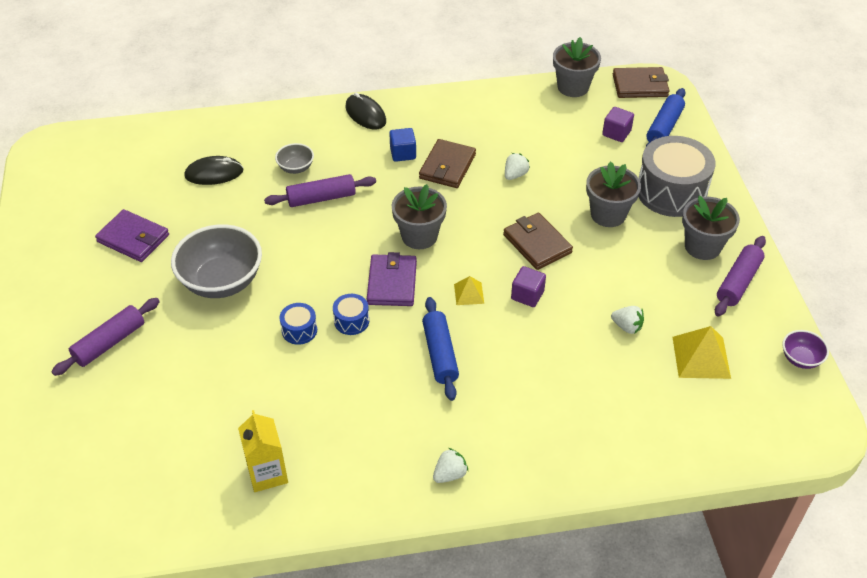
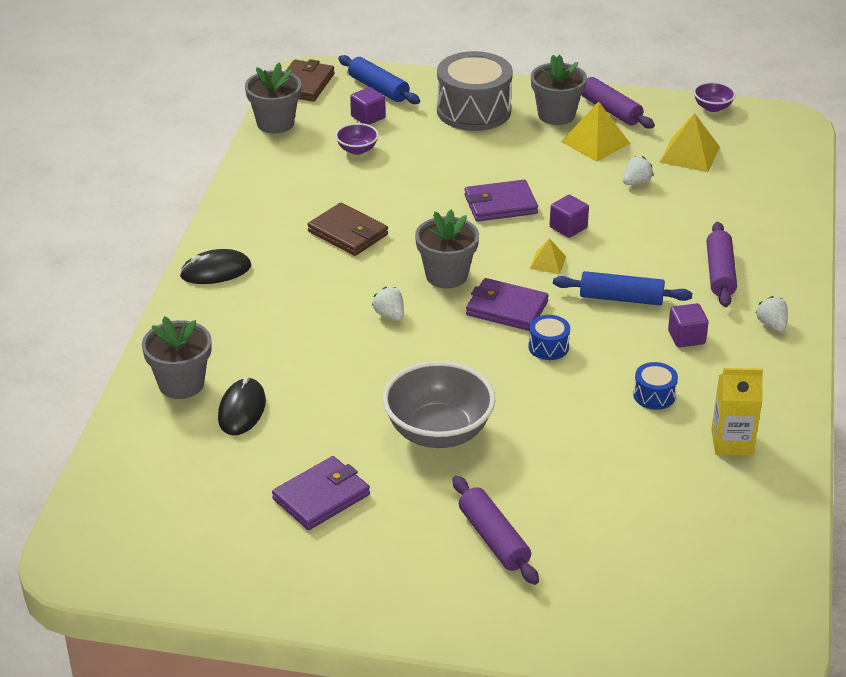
camera: 70 degrees left, 10 degrees down
(296, 168) = (276, 342): grey bowl -> none
(299, 330) = (544, 386): blue drum -> blue drum (654, 395)
(321, 198) = (342, 332): purple rolling pin -> purple rolling pin (720, 273)
(403, 153) = (305, 258): blue cube -> none
(403, 412) = (686, 337): none -> purple cube
(515, 175) = (390, 193): white strawberry -> white strawberry (389, 315)
(537, 244) = (500, 205): brown wallet -> purple wallet
(565, 140) = (357, 150): none -> purple bowl
(608, 214) = (483, 153): grey flower pot -> grey flower pot (181, 384)
(675, 283) = (595, 142): none -> yellow pyramid

